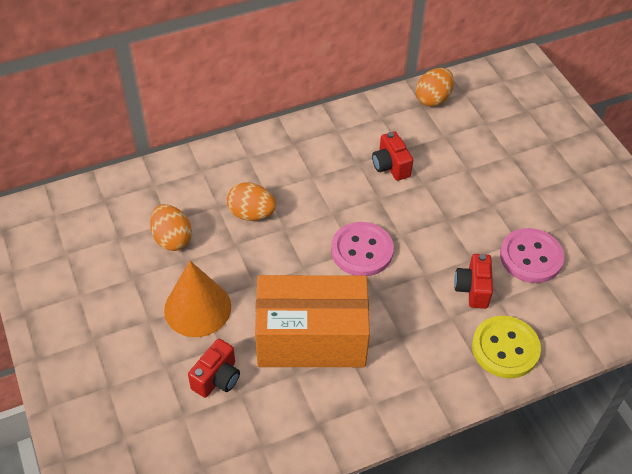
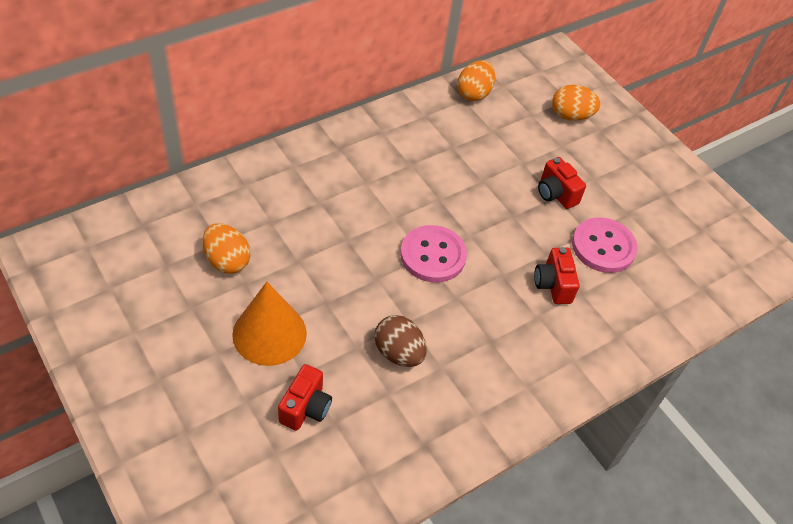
camera: 15 degrees left, 0 degrees up
(251, 214) = (308, 226): orange egg -> orange egg (571, 116)
(311, 338) = (398, 353): orange box -> brown egg
(390, 166) = (445, 165): red camera -> red camera (555, 194)
(505, 348) = (597, 342): yellow button -> none

